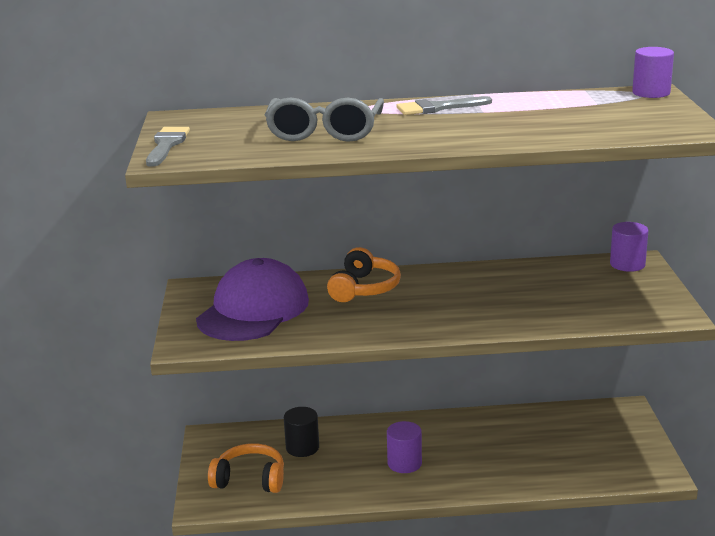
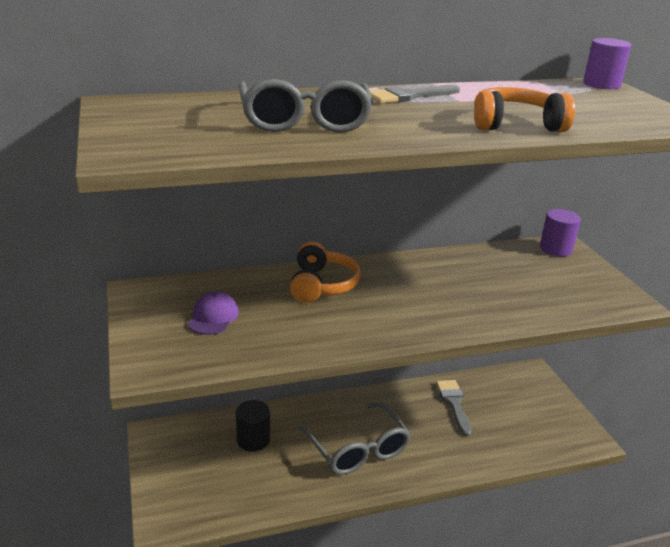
camera: 15 degrees left, 5 degrees up
(166, 145) = (119, 136): grey brush -> grey brush (454, 404)
(250, 479) = (208, 484): orange headphones -> orange headphones (515, 124)
(253, 310) = (213, 317): purple cap -> purple cap, size x0.44
(404, 463) = (358, 449): purple cylinder -> grey glasses

